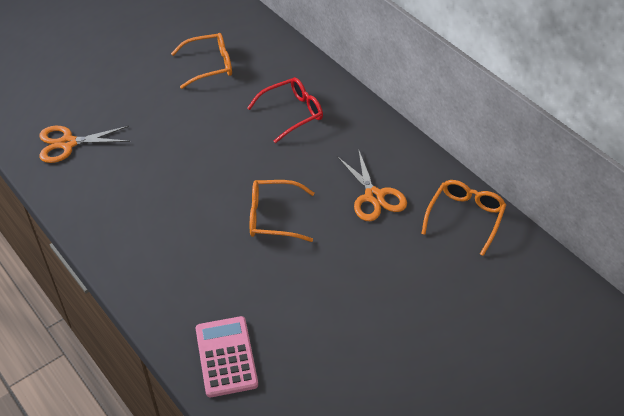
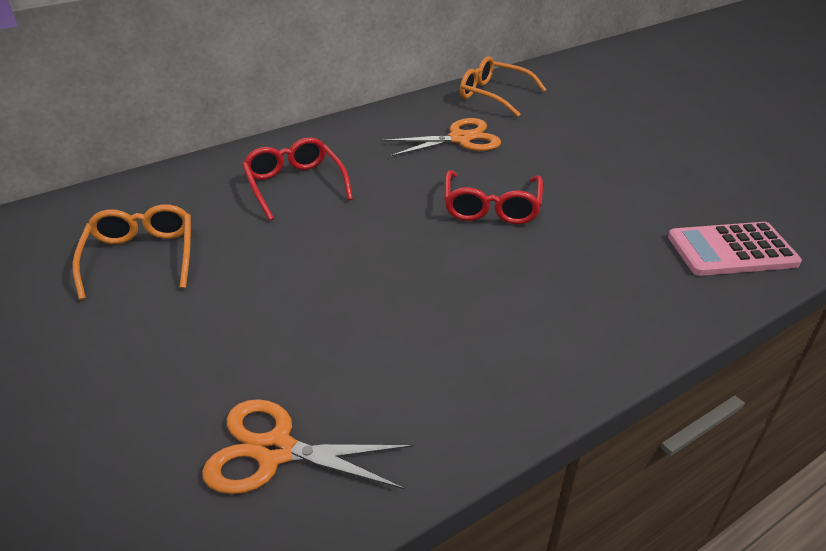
camera: 85 degrees left, 10 degrees down
(68, 143) = (275, 451): orange scissors -> orange scissors turned 105 degrees clockwise
(273, 217) = (491, 207): orange glasses -> red glasses

